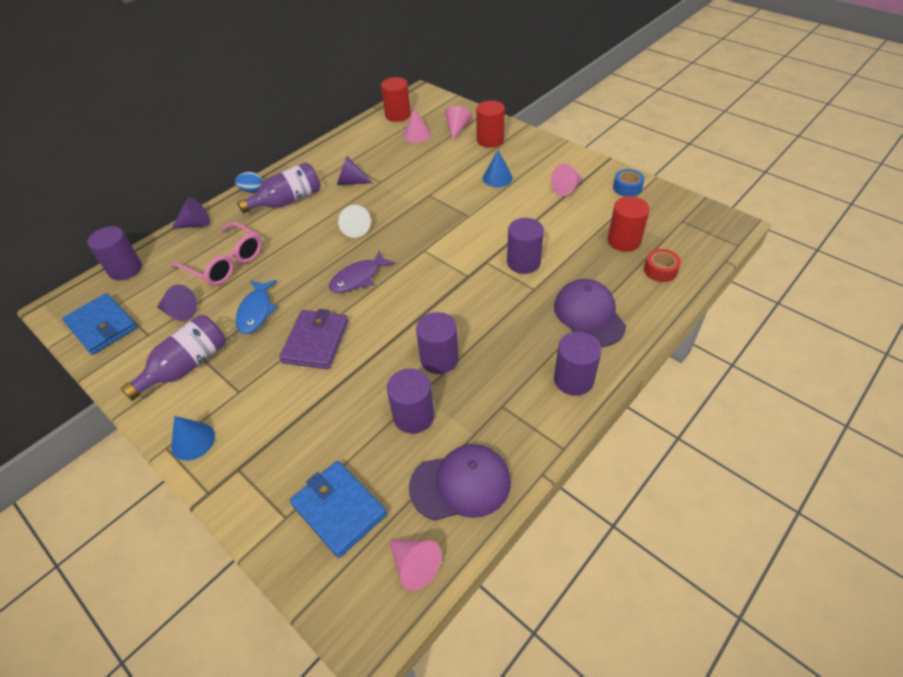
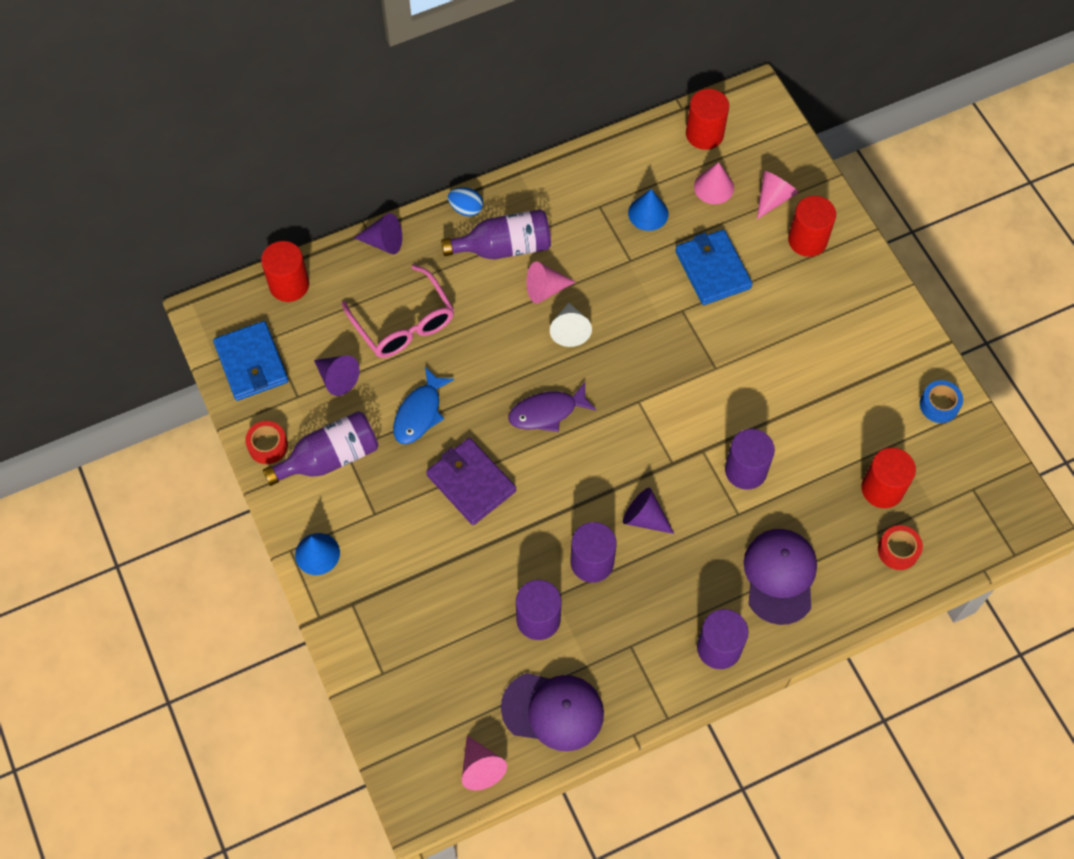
camera: 20 degrees right, 15 degrees up
(125, 269) = (289, 285): purple cylinder -> red cylinder
(128, 377) = (268, 446): none -> red tape
(316, 341) = (471, 483): purple wallet -> purple wallet turned 75 degrees counterclockwise
(339, 509) = (432, 686): blue wallet -> blue wallet (712, 270)
(351, 182) = (593, 245): purple cone -> purple cone (644, 518)
(497, 178) = (782, 317): blue cone -> blue cone (648, 213)
(567, 188) = (861, 374): pink cone -> pink cone (545, 289)

